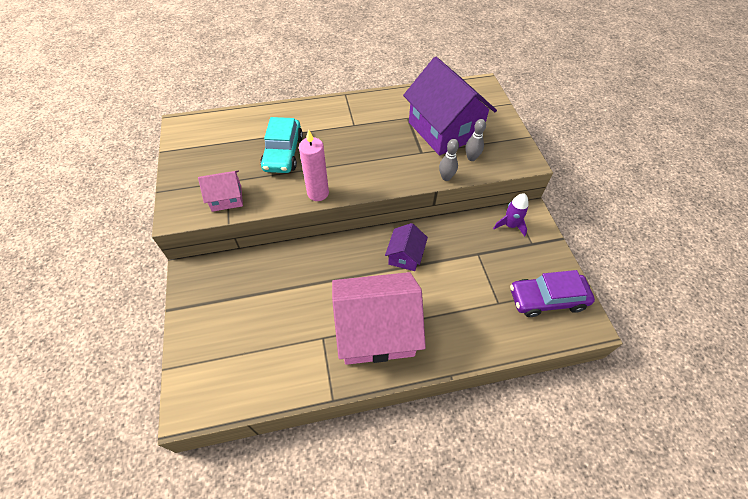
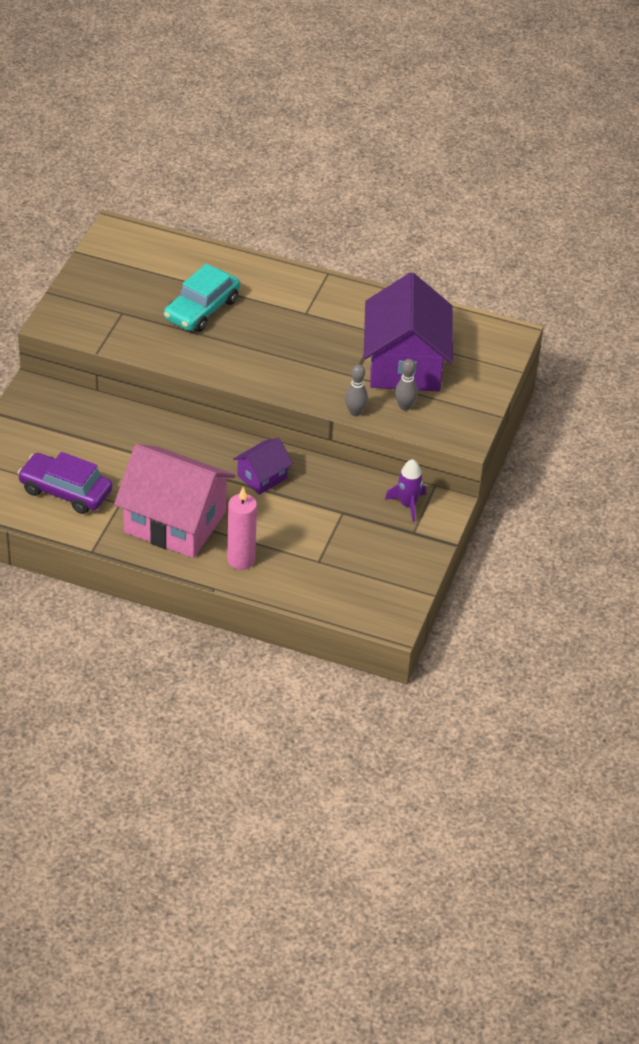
camera: 30 degrees right, 10 degrees down
(226, 198) = (110, 329): pink house -> none
(318, 193) = (205, 365): pink candle -> pink candle (241, 560)
(547, 299) = (373, 583): purple car -> purple car (65, 491)

